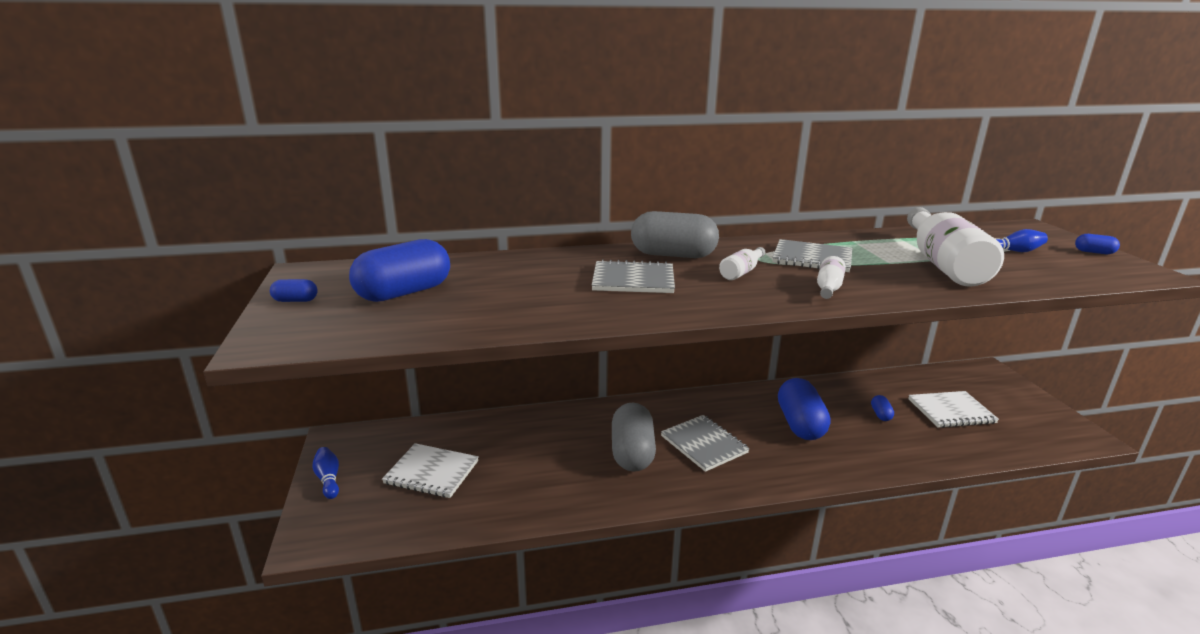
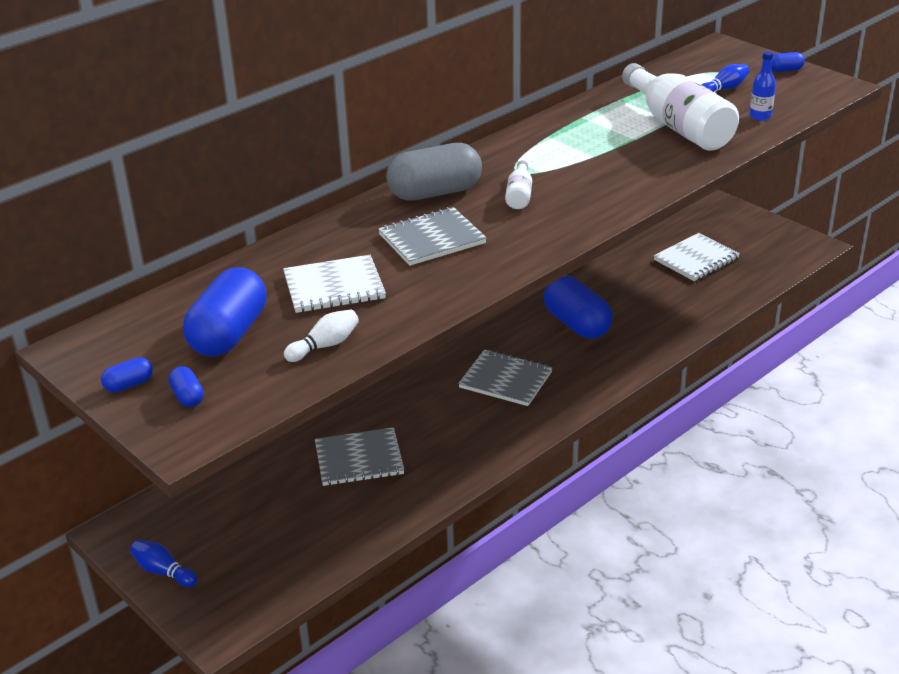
camera: 30 degrees left, 10 degrees up
(431, 472) = (266, 518): white notebook -> white notebook (334, 287)
(455, 320) = (325, 346): none -> white bowling pin
(632, 453) = (446, 416): grey capsule -> none
(812, 258) = (565, 155): grey notebook -> grey notebook (359, 459)
(828, 288) = (608, 190): white bottle -> none
(880, 414) = (640, 286): blue capsule -> blue capsule (187, 396)
(1040, 275) = (760, 116): none -> blue bottle

